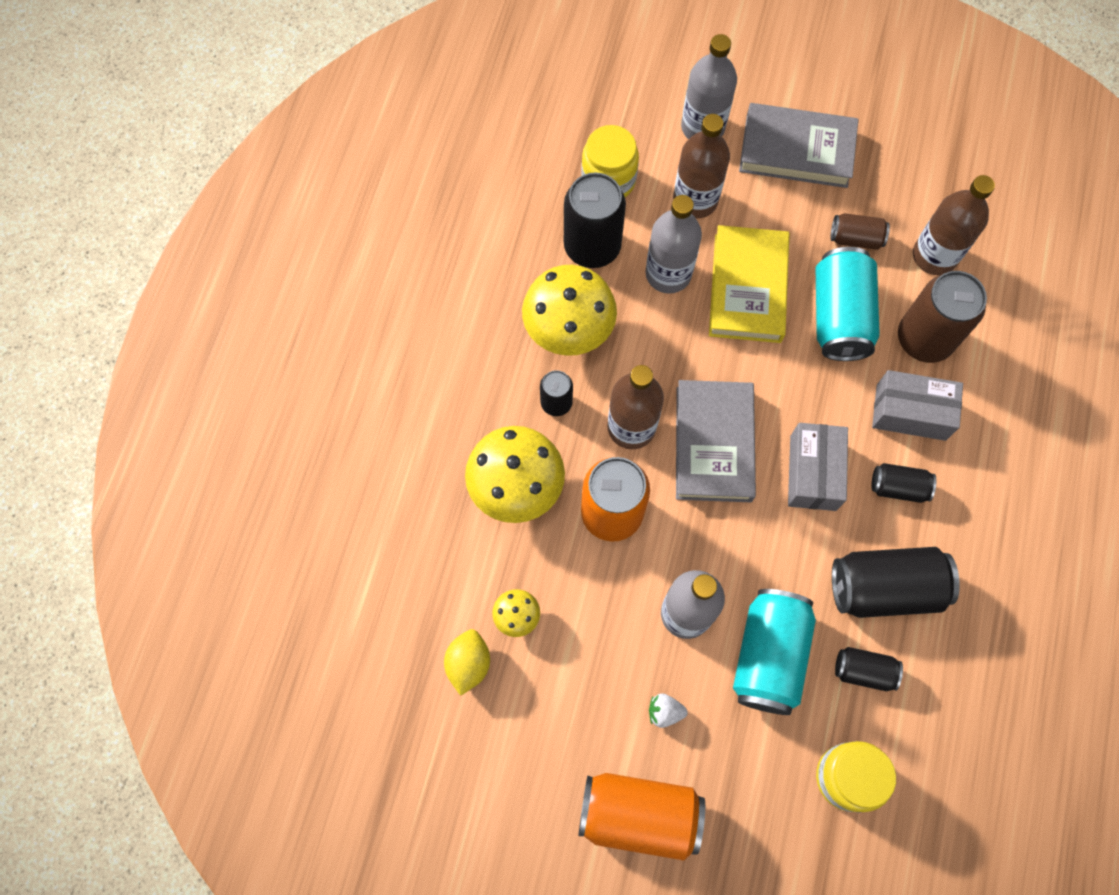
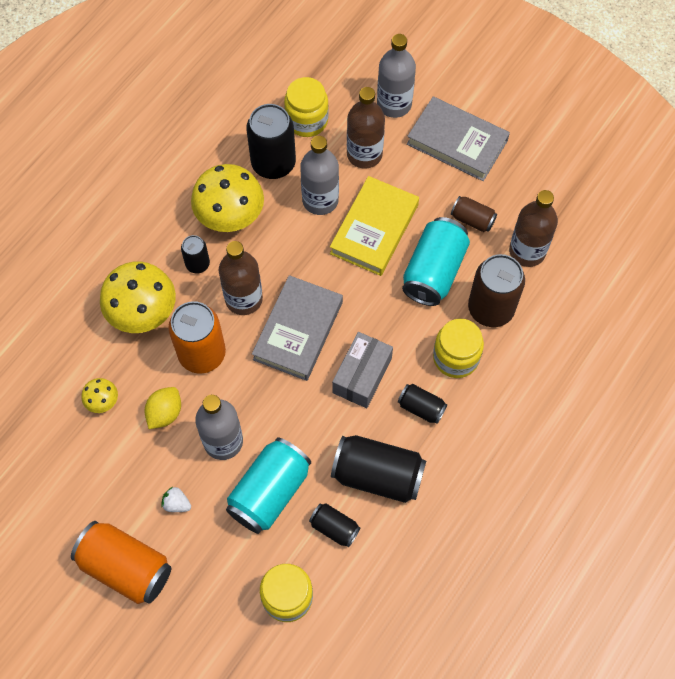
camera: 20 degrees right, 5 degrees down
(468, 663) = (54, 421): yellow lemon -> yellow lemon (165, 413)
(910, 412) = (455, 357): grey box -> yellow jar

